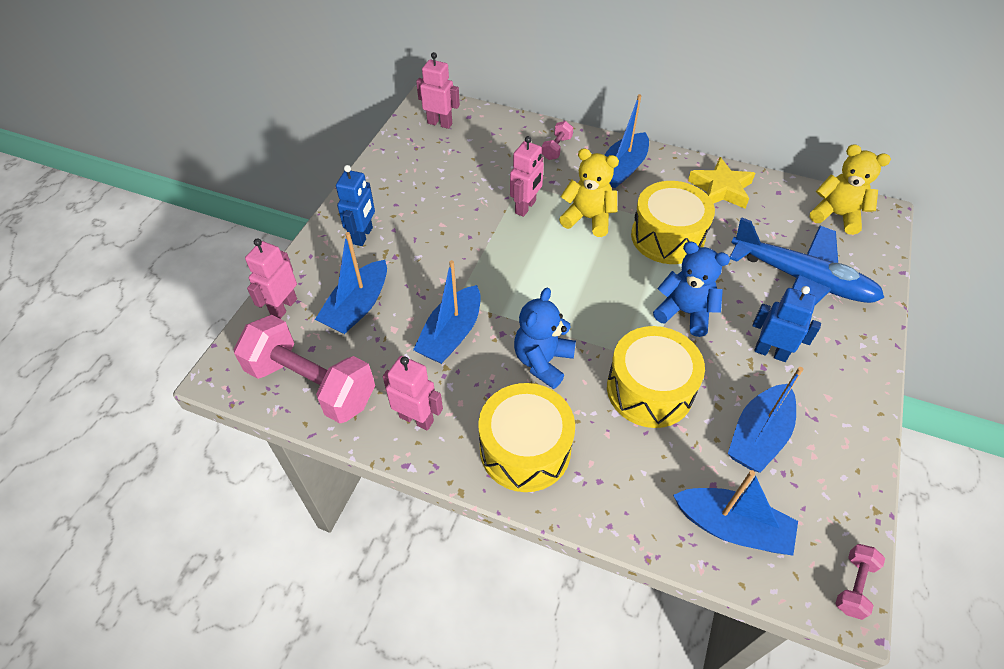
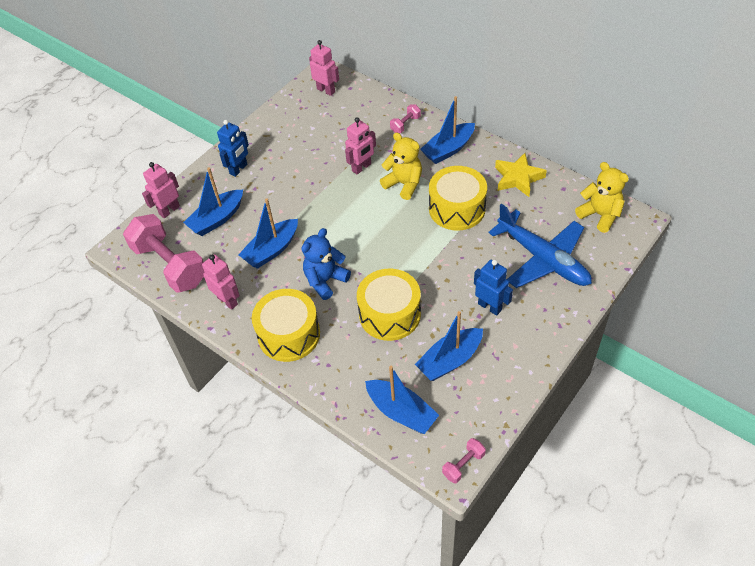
camera: 20 degrees right, 0 degrees up
(685, 312) = (441, 266): blue teddy bear -> none

